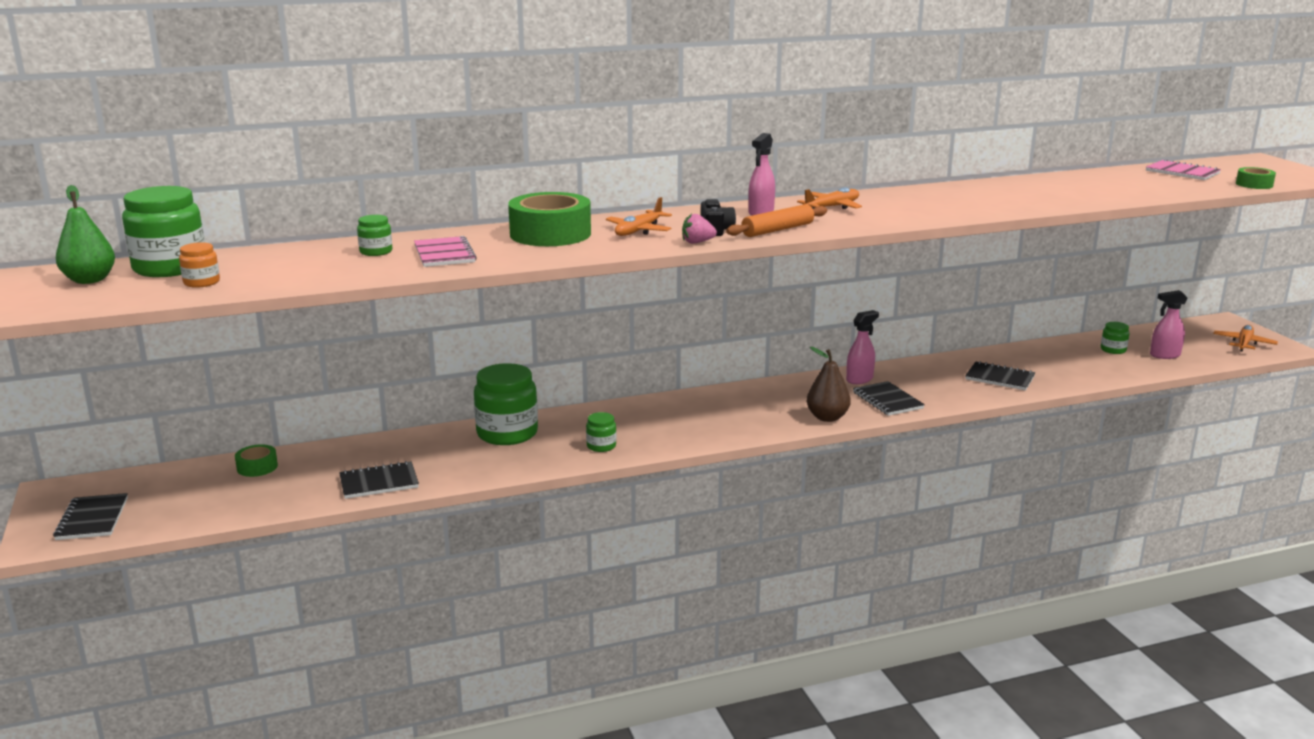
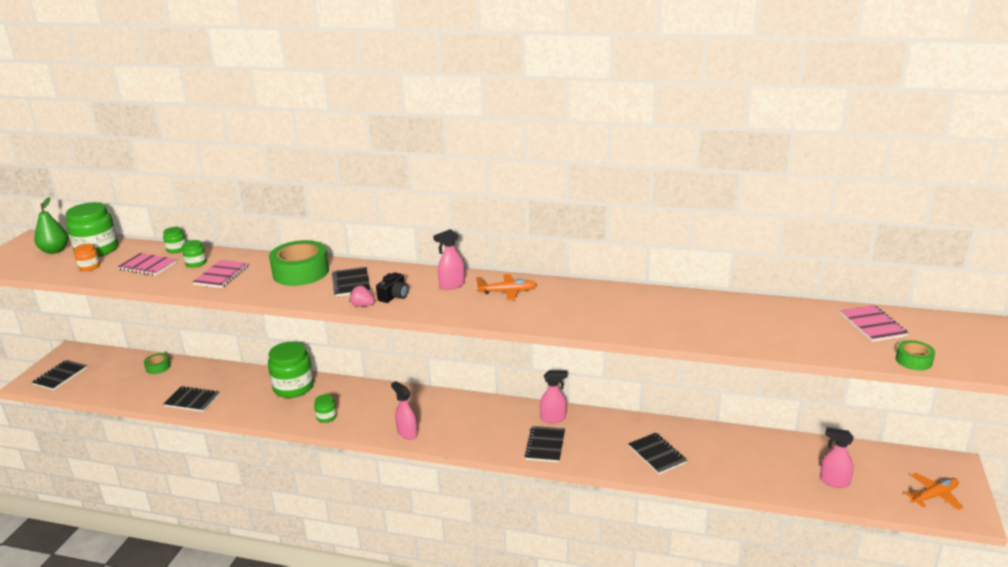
camera: 35 degrees right, 5 degrees up
(303, 266) = (148, 266): none -> pink notebook
(639, 231) = (351, 283): orange plane -> black notebook
(725, 432) = (407, 433): none -> pink spray bottle
(777, 230) = (430, 307): orange rolling pin -> none
(827, 417) = (484, 445): brown pear -> none
(1113, 350) = (795, 459): green jar -> green jar (177, 249)

